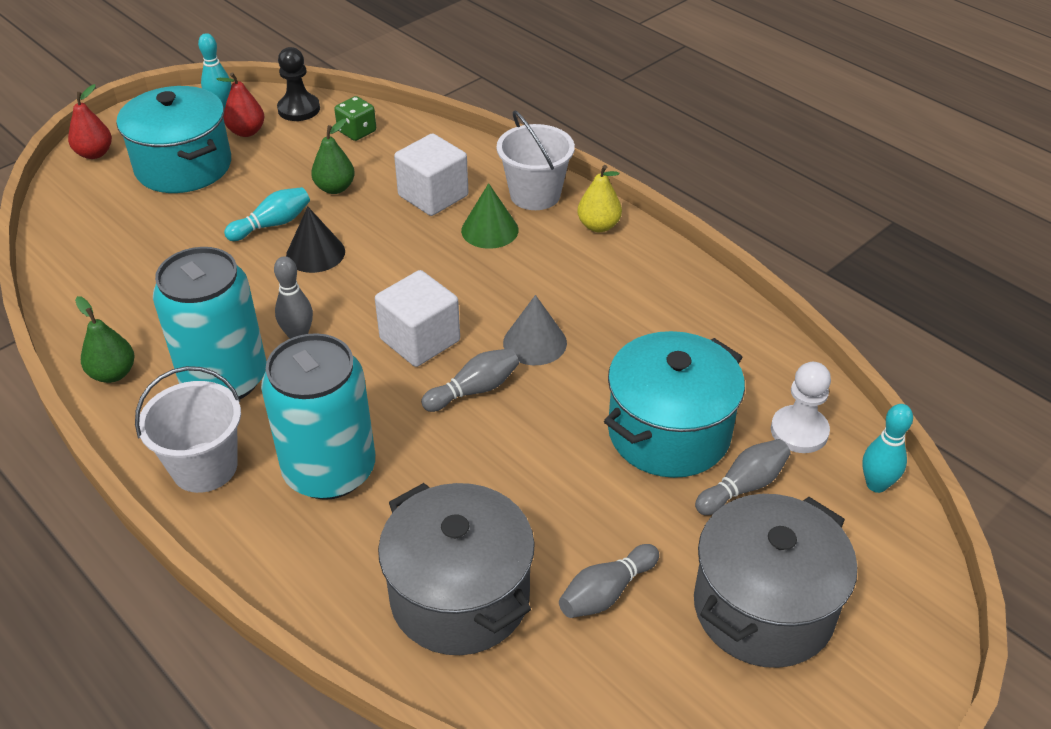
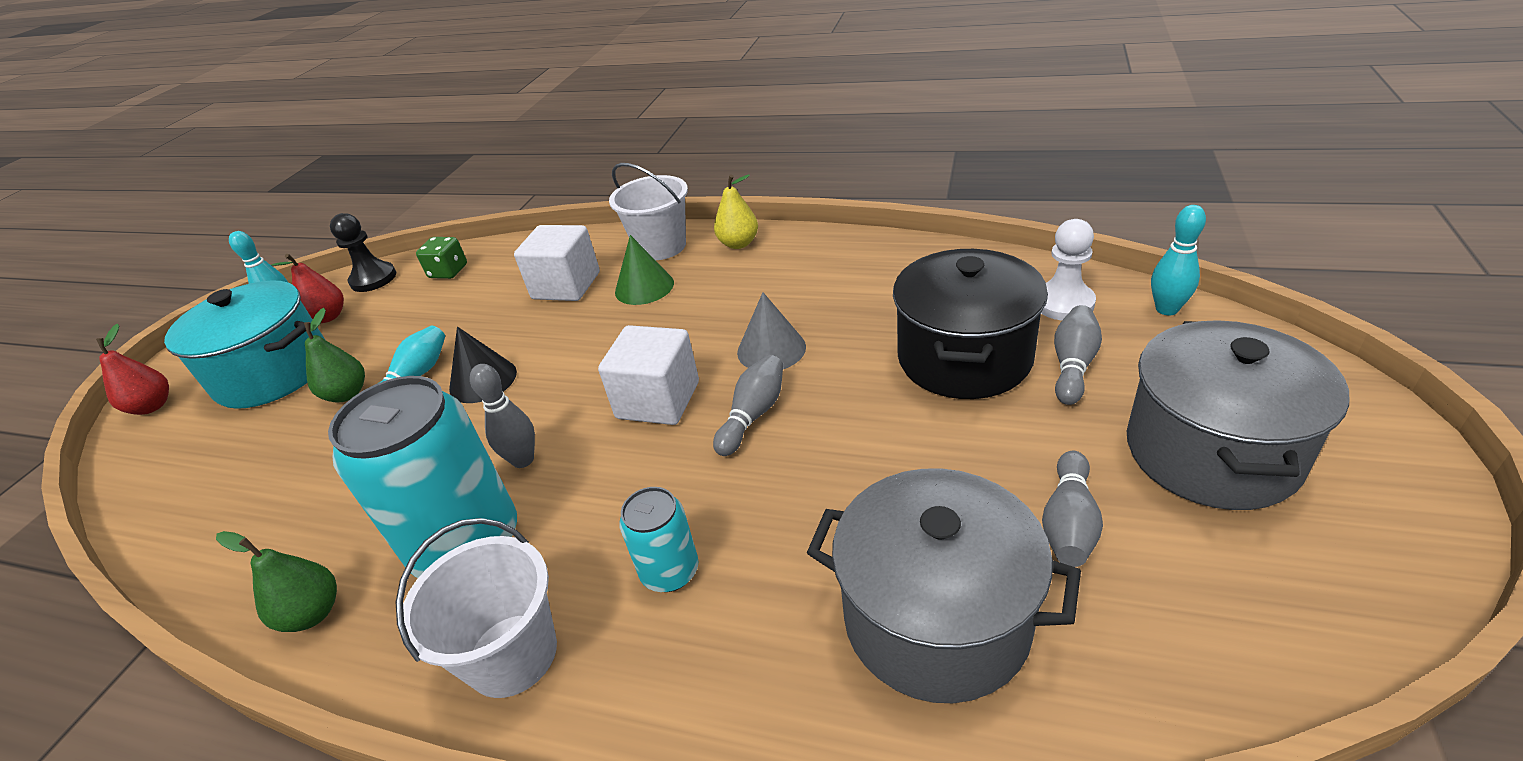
camera: 25 degrees left, 5 degrees down
(329, 470) = (670, 571): turquoise can -> turquoise can, size x0.50
(335, 188) = (460, 321): green pear -> green pear (347, 394)
(669, 432) = (964, 358): turquoise pot -> black pot

